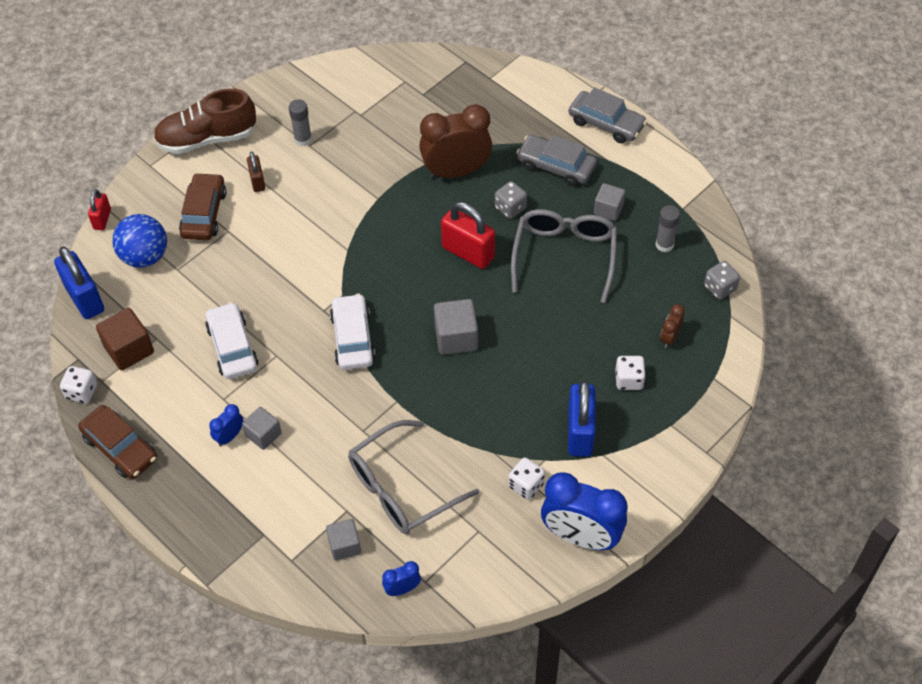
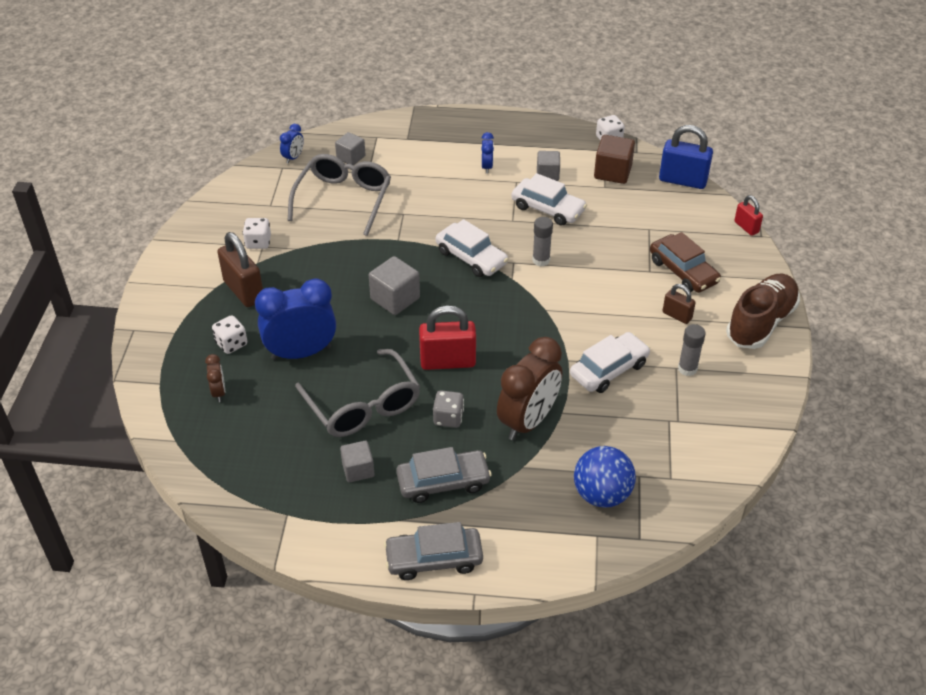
camera: 140 degrees right, 10 degrees down
(120, 448) = (546, 129): brown car -> none
(145, 256) = (682, 223): blue ball -> blue ball (602, 494)
(263, 434) = (466, 178): grey cube -> grey cube (547, 174)
(357, 172) = (609, 369): none -> white car
(580, 432) = (244, 291): blue padlock -> brown padlock
(581, 537) = (195, 236): blue clock -> blue clock (301, 353)
(664, 244) = (279, 468): grey glue stick -> grey glue stick (541, 260)
(720, 288) = (200, 459): grey dice -> none

